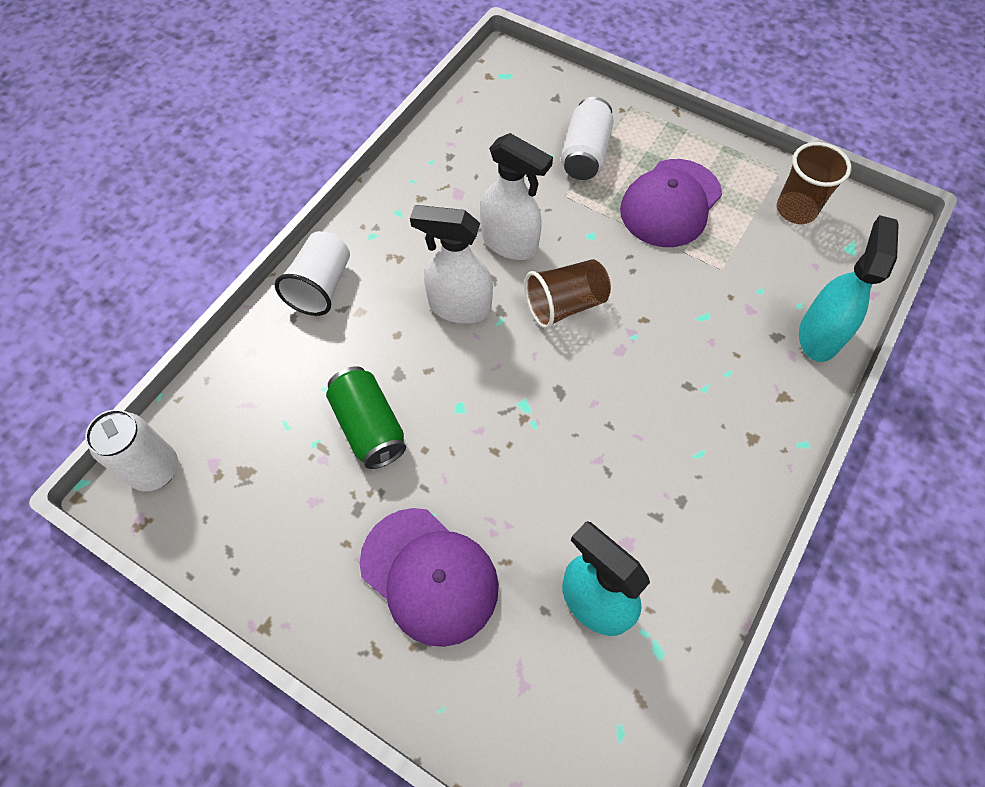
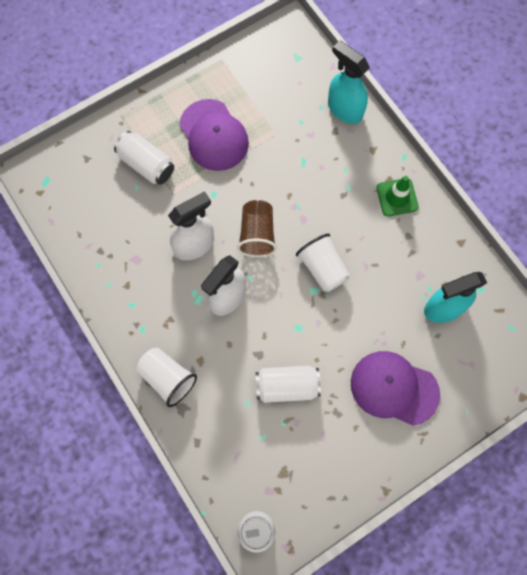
camera: 65 degrees left, 10 degrees up
(369, 427) = (287, 386): green can -> white can
(429, 575) = (394, 388): purple cap -> purple cap turned 135 degrees counterclockwise
(562, 403) = (322, 268): none -> white cup
(732, 459) = (397, 197): none -> green traffic cone
(796, 210) = (256, 69): brown cup -> none

